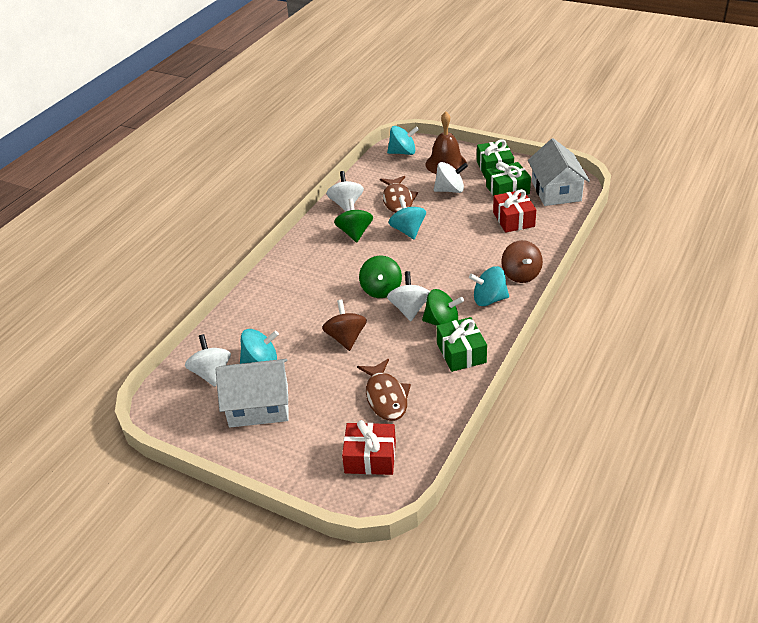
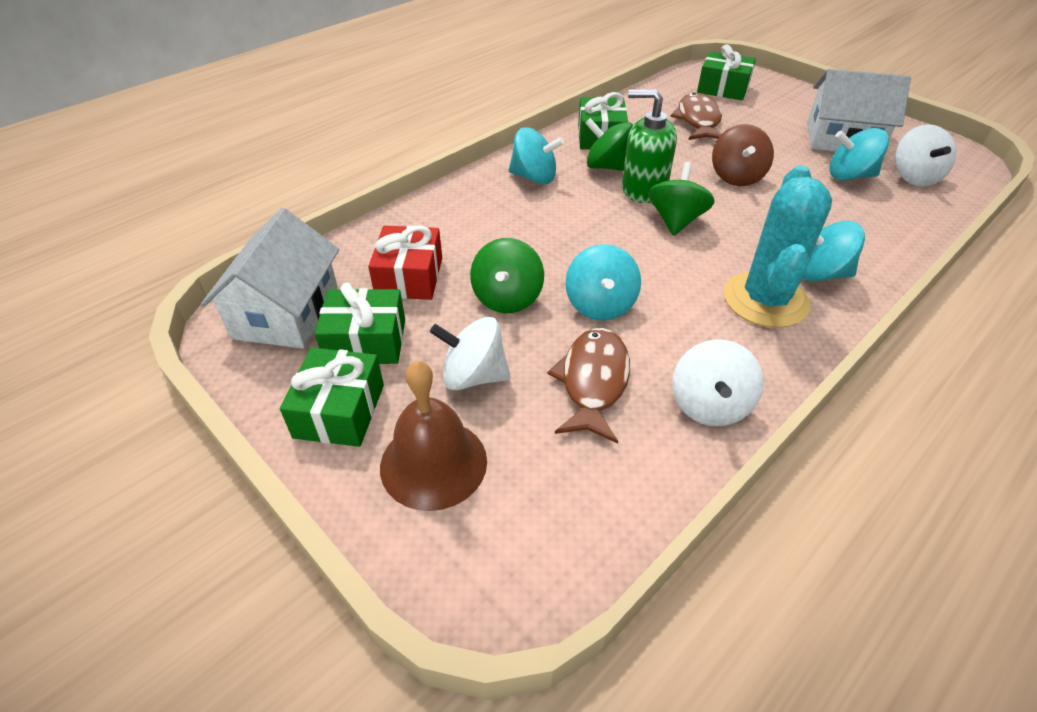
camera: 165 degrees left, 5 degrees up
(323, 254) = (765, 300): none -> turquoise cactus
(355, 233) = (701, 326): green spinning top -> green spinning top (507, 298)
(370, 457) = (723, 88): red gift -> green gift
(403, 152) = (517, 553): turquoise spinning top -> turquoise spinning top (820, 274)
(409, 309) = (643, 189): white spinning top -> green soap dispenser
(521, 274) = (471, 195): brown spinning top -> none

